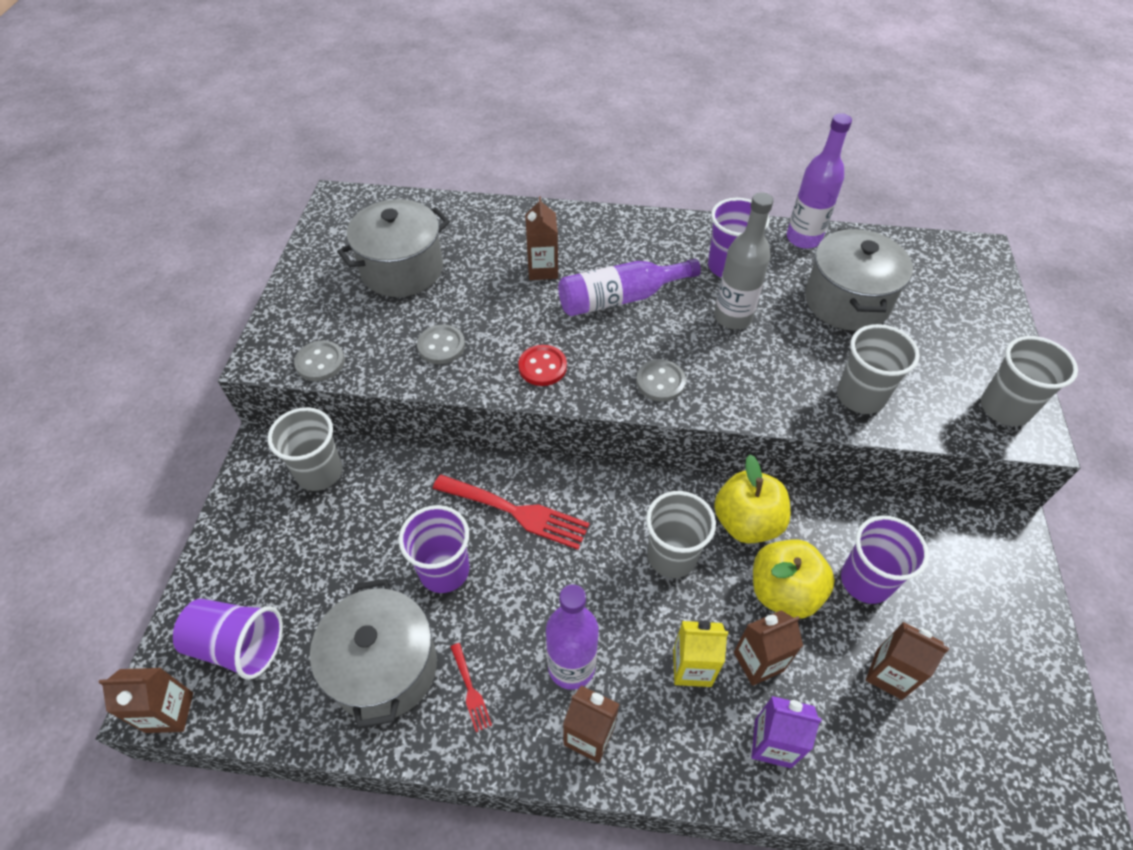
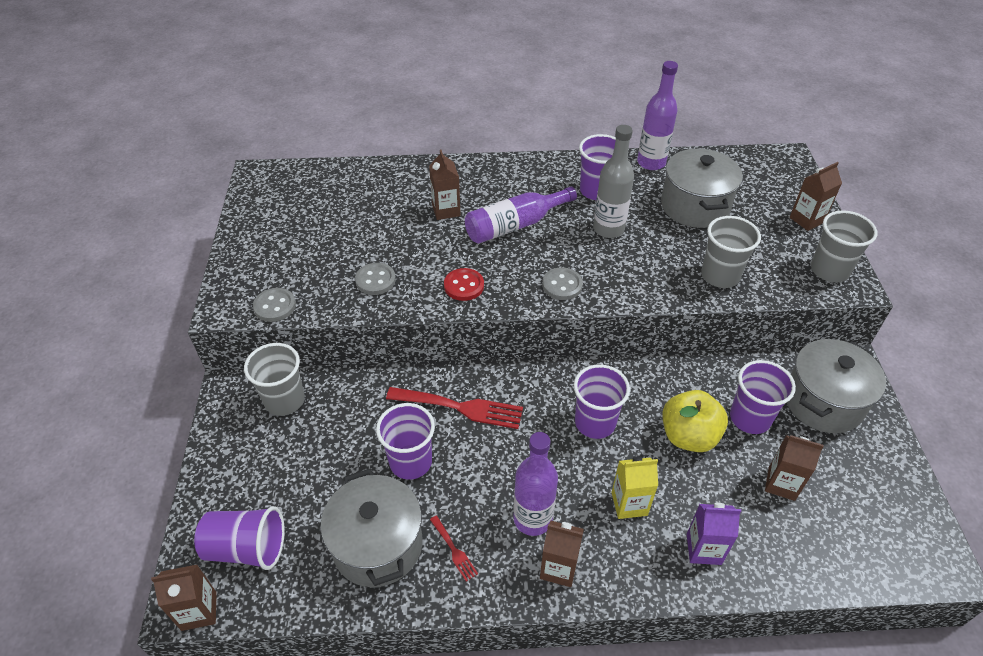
camera: 10 degrees left, 5 degrees down
(402, 269) = (327, 224): grey pot -> grey pot (823, 402)
(672, 556) = (595, 422): grey cup -> purple cup
(746, 522) = (648, 388): yellow apple -> none
(758, 661) = (680, 491): brown carton -> brown carton (806, 220)

